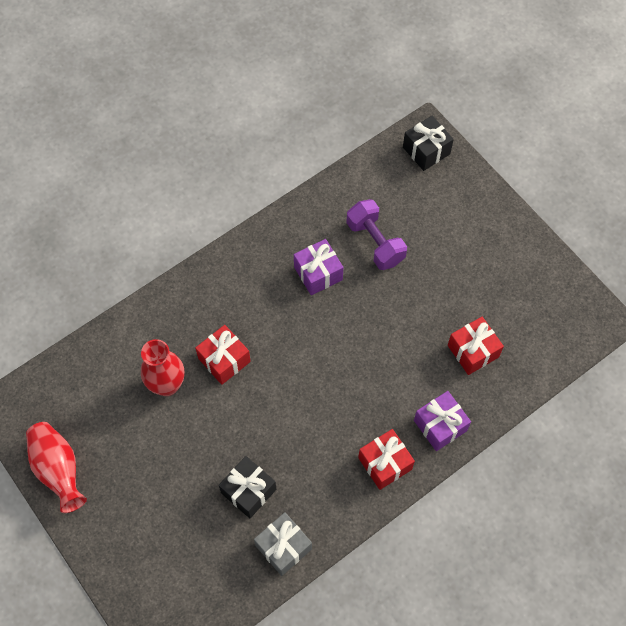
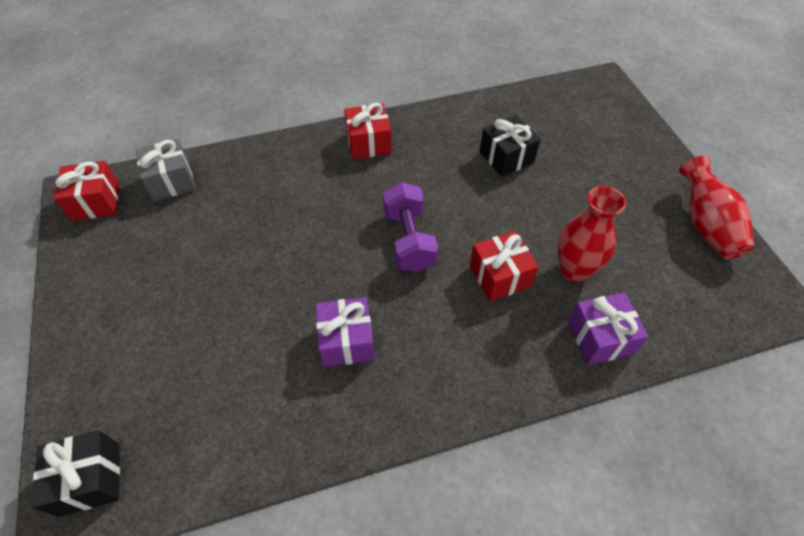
camera: 160 degrees left, 10 degrees down
(283, 547) = (486, 113): grey gift -> grey gift (171, 181)
(375, 242) = (253, 357): purple dumbbell -> purple dumbbell (409, 240)
(440, 425) = (300, 155): purple gift -> purple gift (600, 338)
(473, 351) = (225, 204): red gift -> red gift (96, 202)

